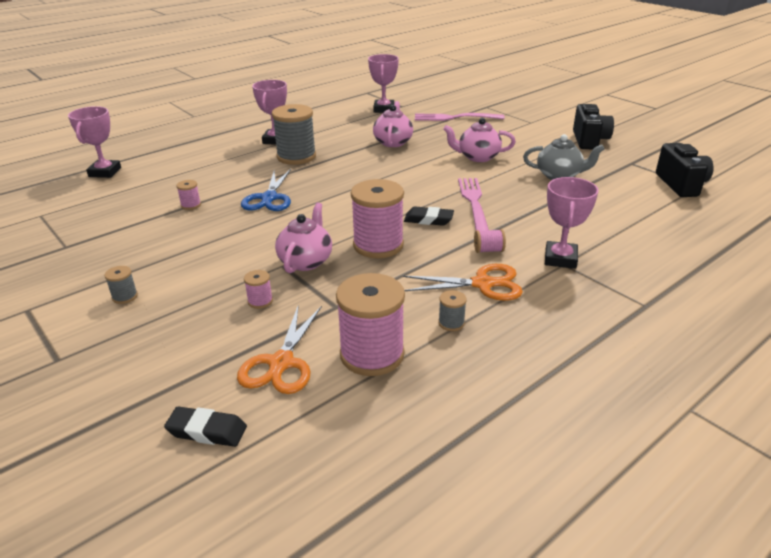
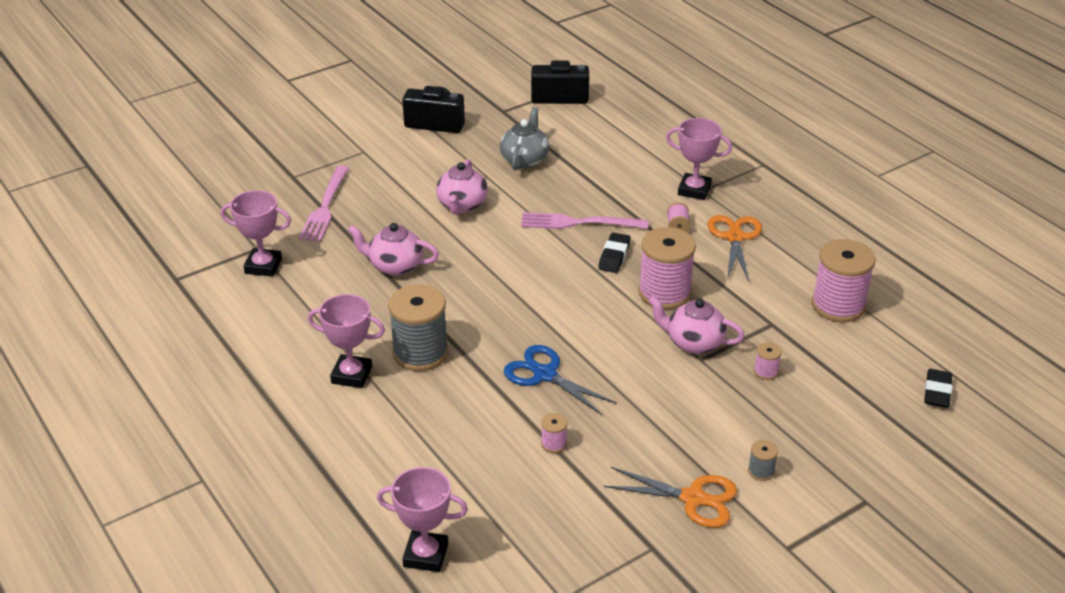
camera: 85 degrees left, 5 degrees up
(269, 198) = (544, 374): blue scissors -> blue scissors turned 150 degrees counterclockwise
(281, 363) = (854, 356): orange scissors -> orange scissors (693, 499)
(451, 323) = (793, 261): grey spool -> none

